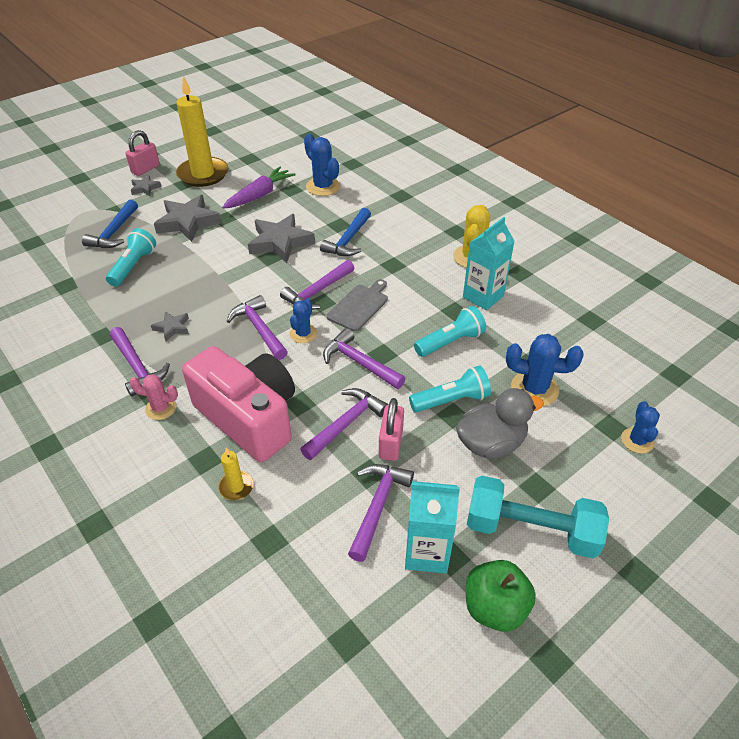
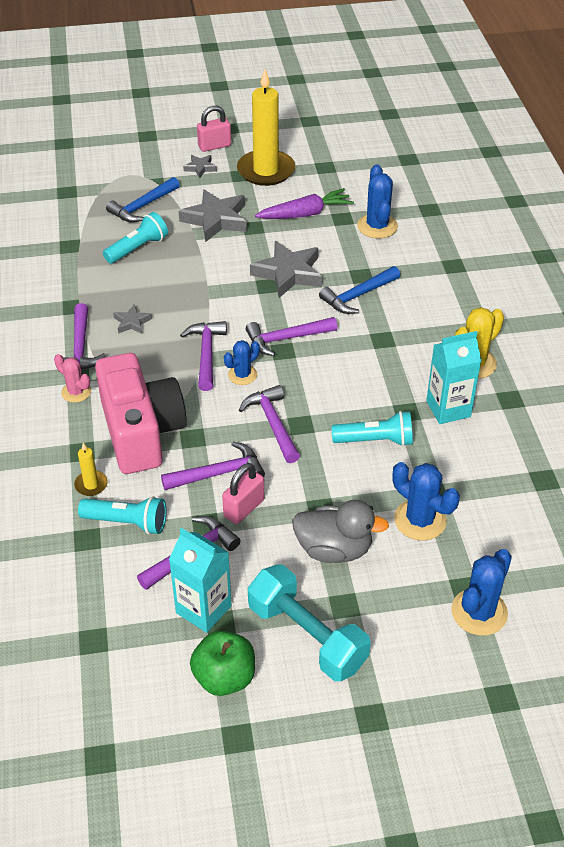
camera: 30 degrees right, 0 degrees up
(359, 306) = (315, 369): grey cutting board -> none
(451, 400) = (330, 495): turquoise flashlight -> turquoise flashlight (127, 522)
(637, 440) = (479, 612): blue cactus -> blue cactus, size x1.58

